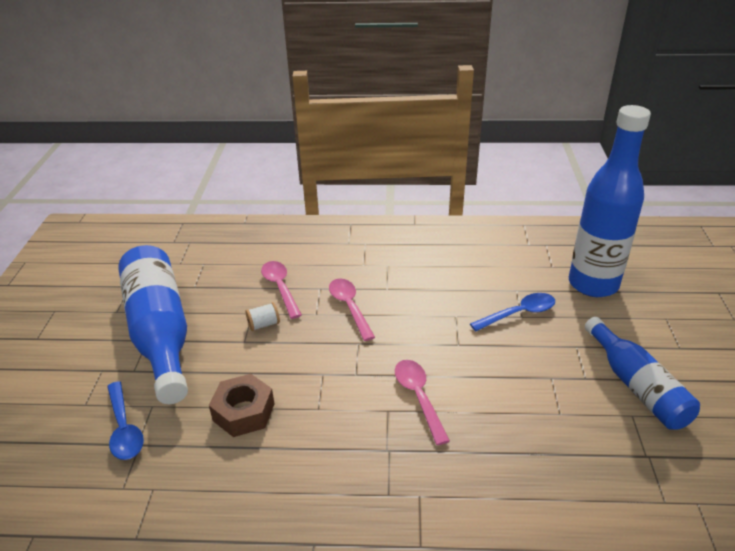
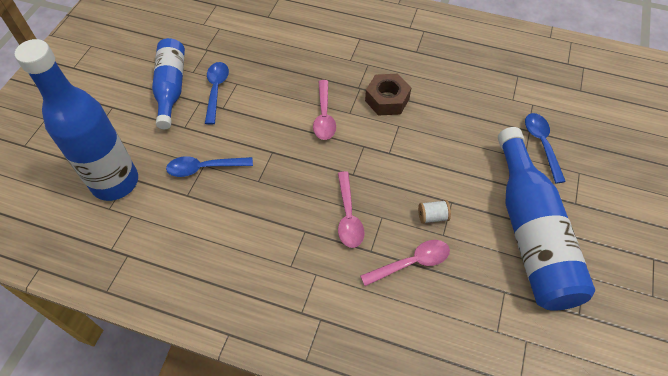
camera: 165 degrees left, 20 degrees up
(243, 412) = (453, 136): brown nut -> brown nut (387, 99)
(280, 288) = (411, 263): pink spoon -> pink spoon turned 105 degrees counterclockwise
(578, 397) = (216, 90): none -> blue spoon

